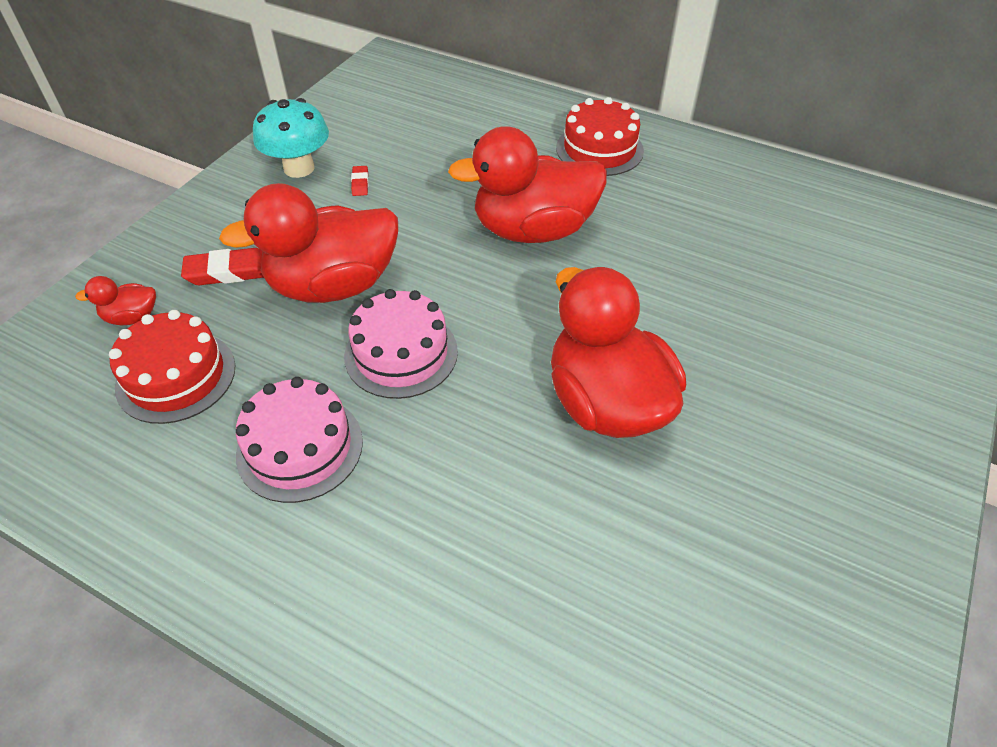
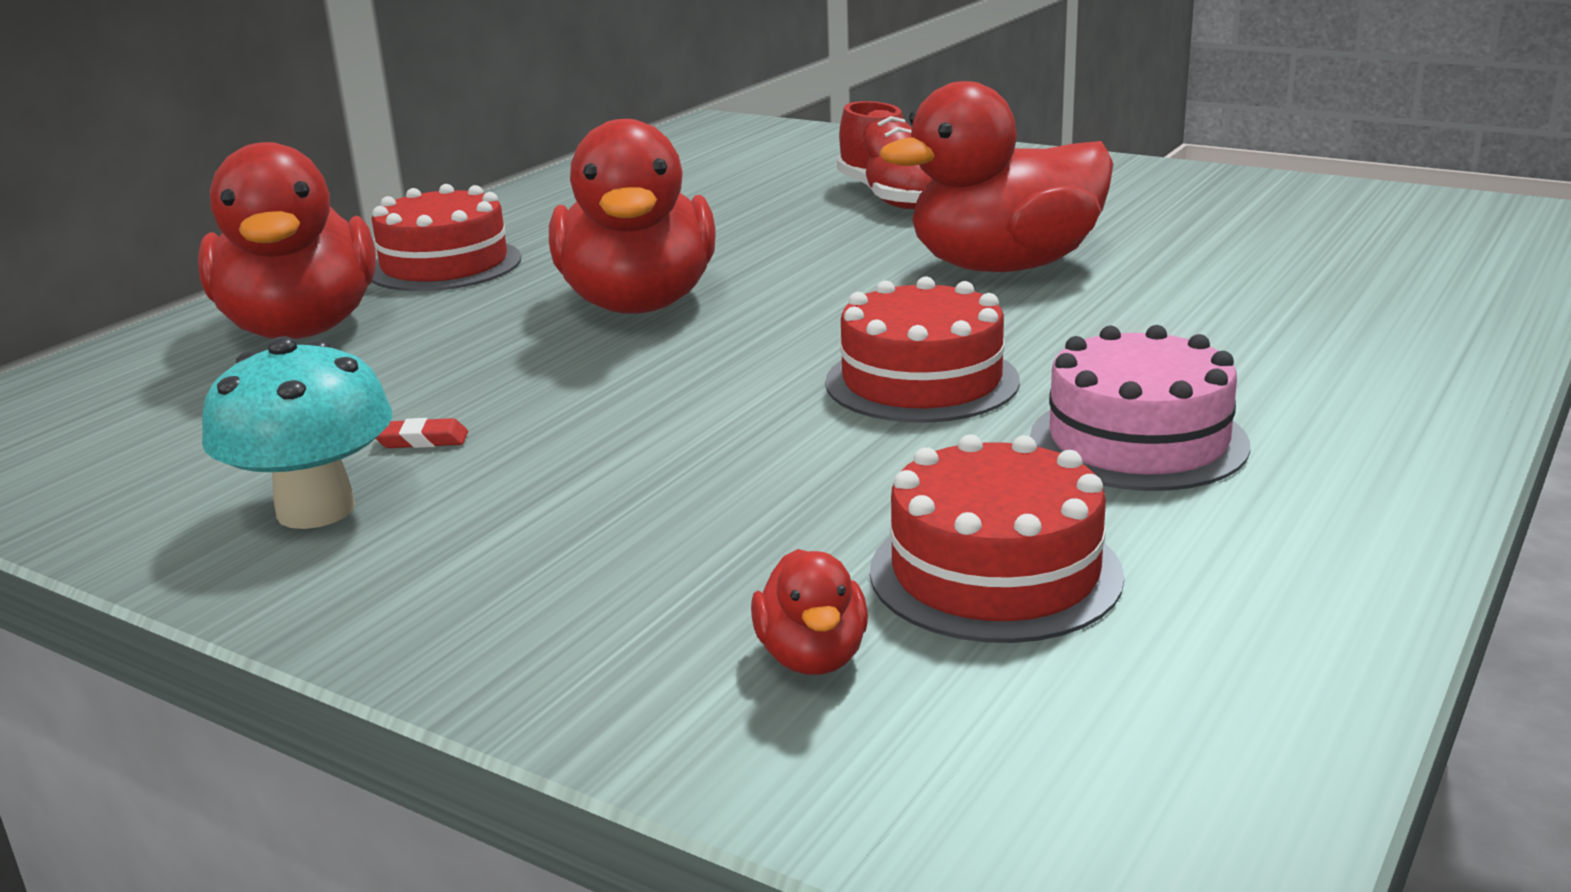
camera: 85 degrees left, 25 degrees down
(229, 272) = (674, 553): red eraser -> none
(333, 285) = (743, 444): red duck -> red duck (301, 329)
(401, 353) = (922, 381): pink cake -> red cake
(772, 340) = (891, 198): none -> red shoe

